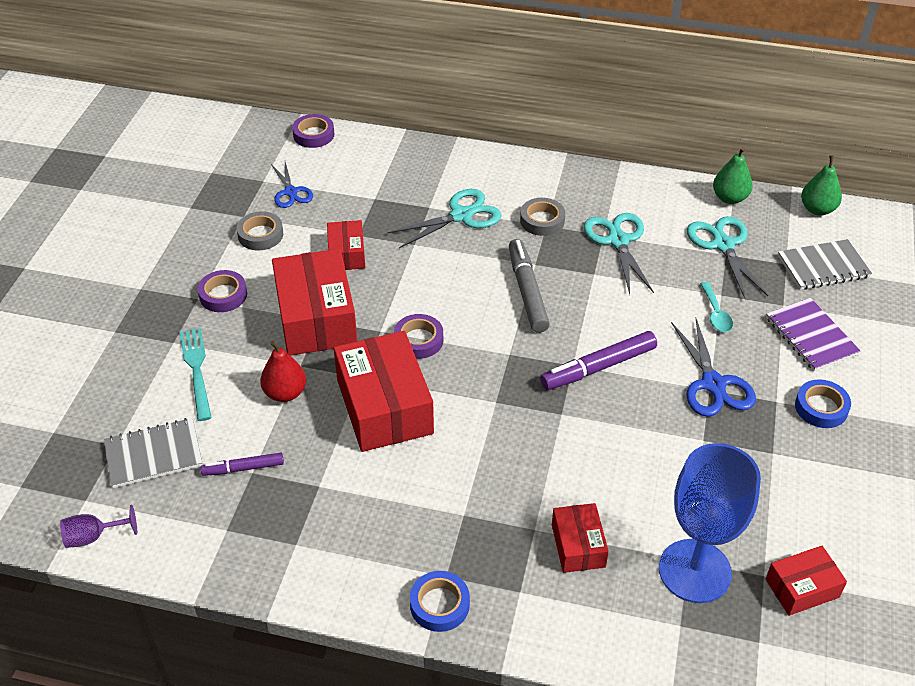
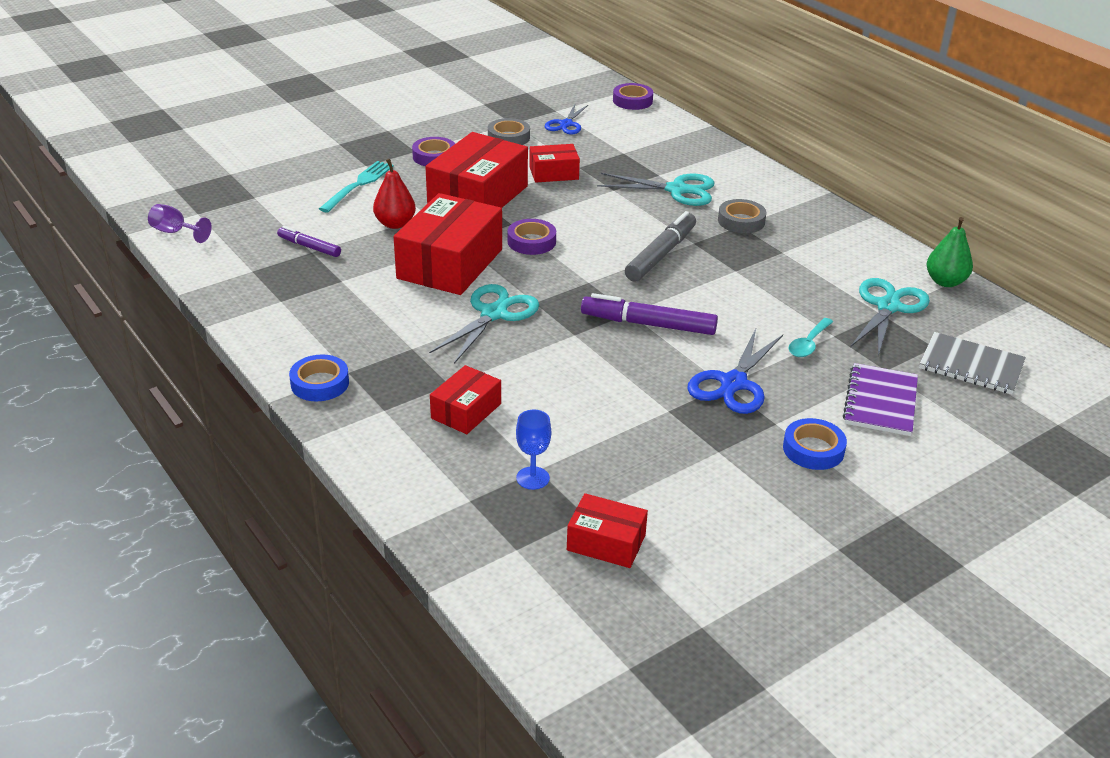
camera: 40 degrees right, 10 degrees down
(154, 455) = (268, 213): grey notebook -> none
(346, 254) = (554, 173): red box -> red box turned 45 degrees clockwise
(618, 241) = (790, 261): turquoise scissors -> turquoise scissors (494, 314)
(695, 571) = (532, 478): blue goblet -> blue goblet, size x0.43
(817, 209) = (1029, 328): green pear -> none

